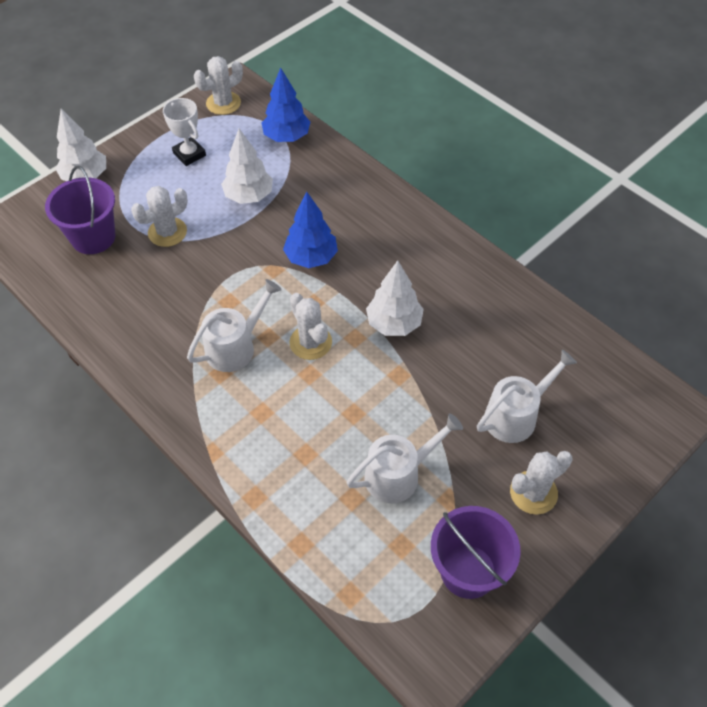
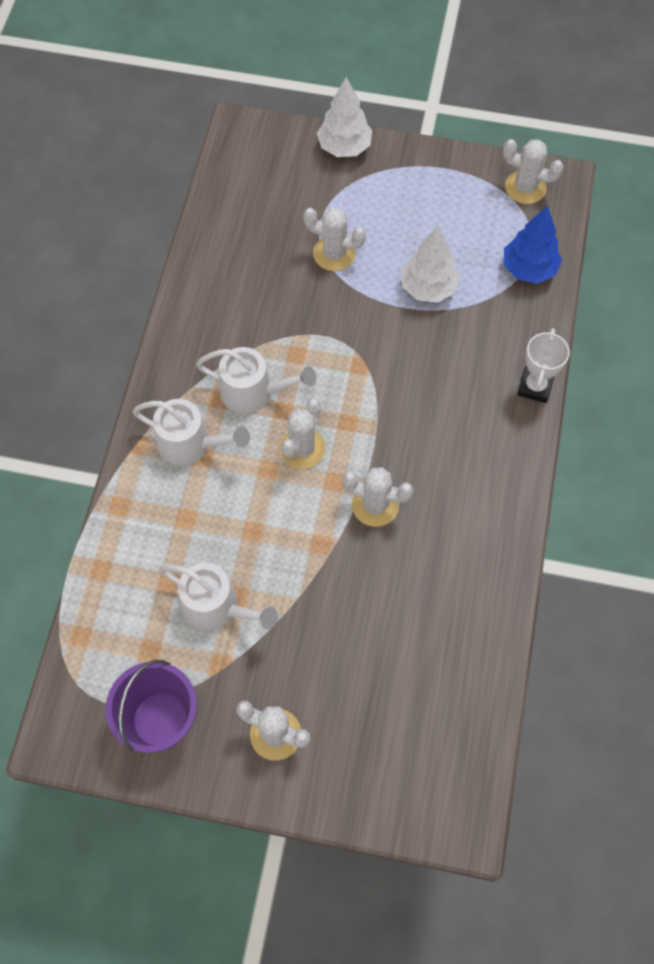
camera: 55 degrees right, 10 degrees up
(93, 237) = (284, 203): purple bucket -> none
(189, 154) = (437, 206): white trophy -> white trophy (535, 387)
(311, 258) = (397, 387): blue tree -> none
(394, 323) = (375, 505): white tree -> white cactus
(515, 415) = (349, 673): white watering can -> white watering can (190, 444)

